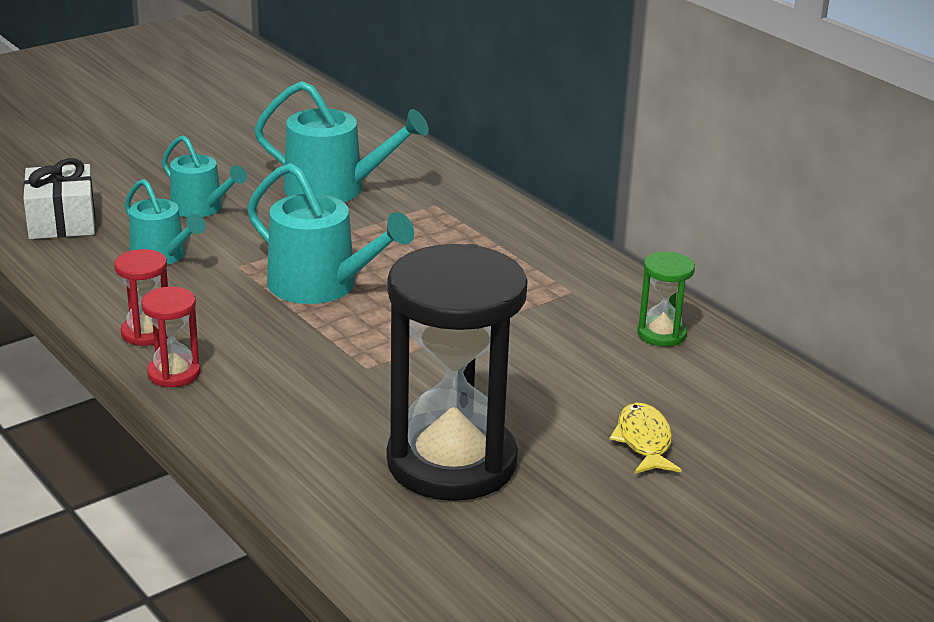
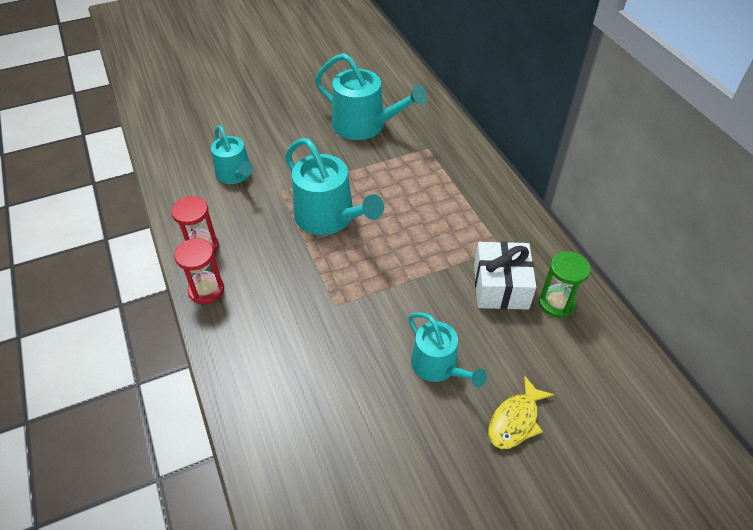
camera: 15 degrees right, 20 degrees up
(62, 221) = (184, 134): white gift -> white gift (500, 286)
(201, 208) = (274, 133): turquoise watering can -> turquoise watering can (438, 366)
(451, 462) = (367, 417): black hourglass -> none
(644, 441) = (515, 420): yellow fish -> yellow fish turned 150 degrees counterclockwise

